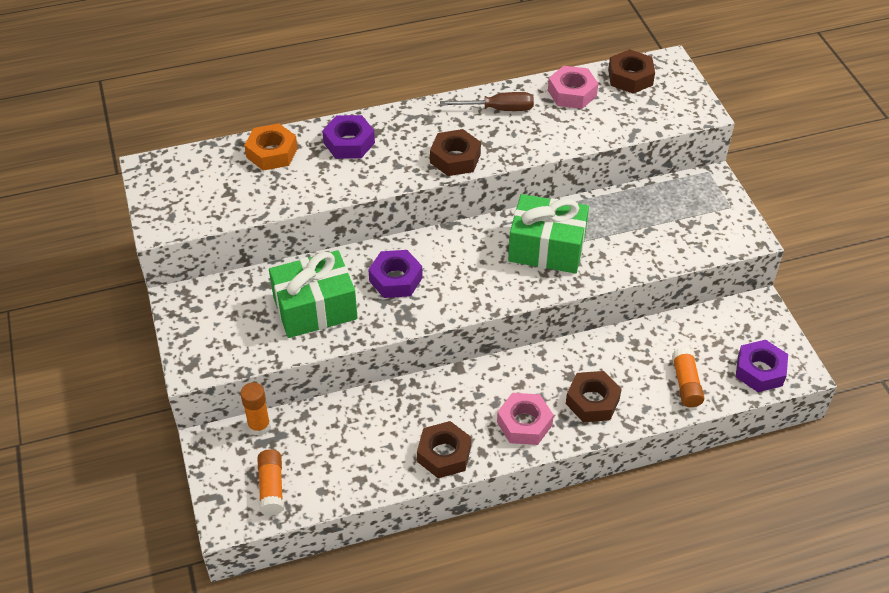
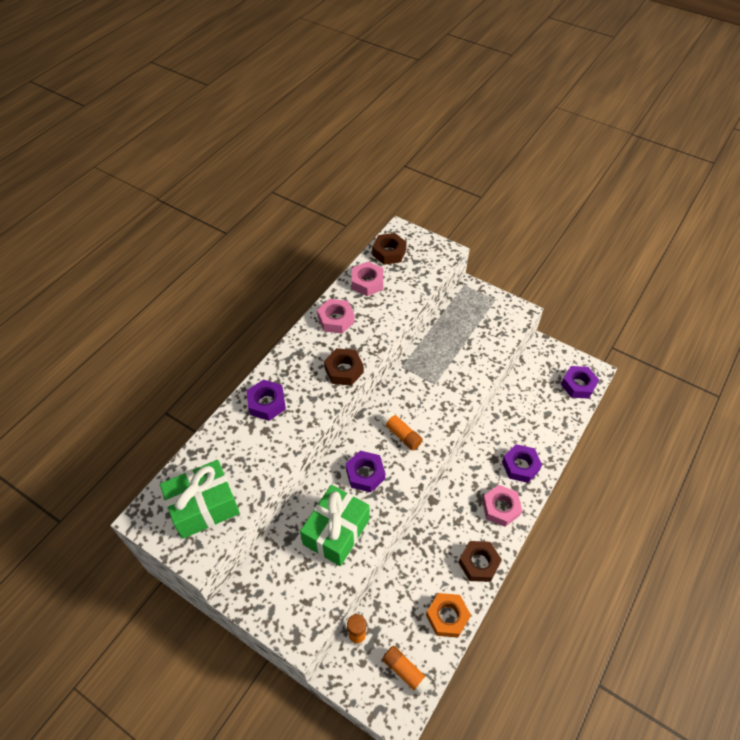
camera: 40 degrees left, 5 degrees up
(272, 153) = (222, 445): orange nut -> orange nut (447, 617)
(498, 109) = (336, 320): brown screwdriver -> pink nut
(547, 248) = (429, 391): green gift -> green gift (204, 506)
(592, 401) = (520, 466): brown nut -> purple nut
(686, 384) = (553, 419): orange glue stick -> orange glue stick (402, 435)

